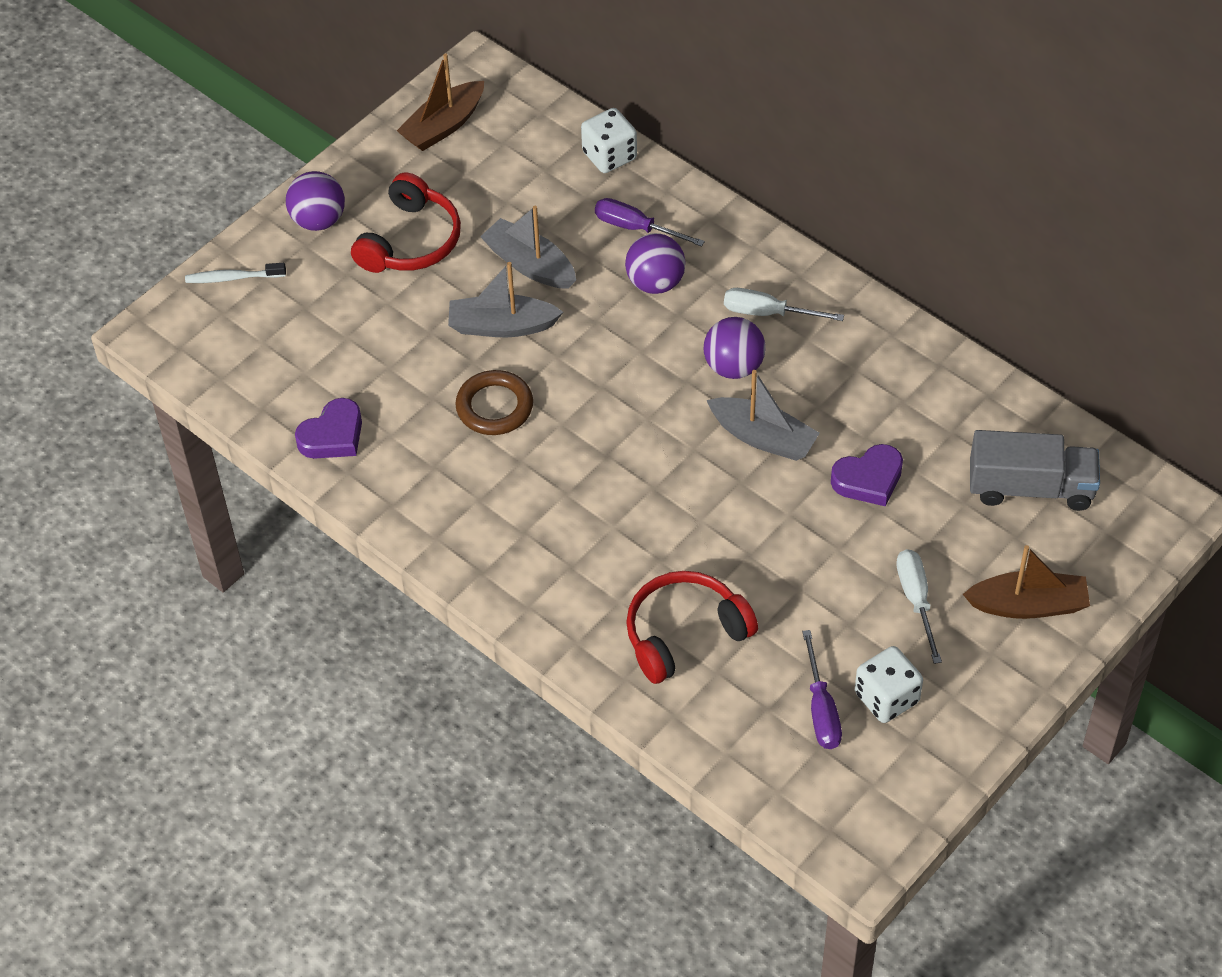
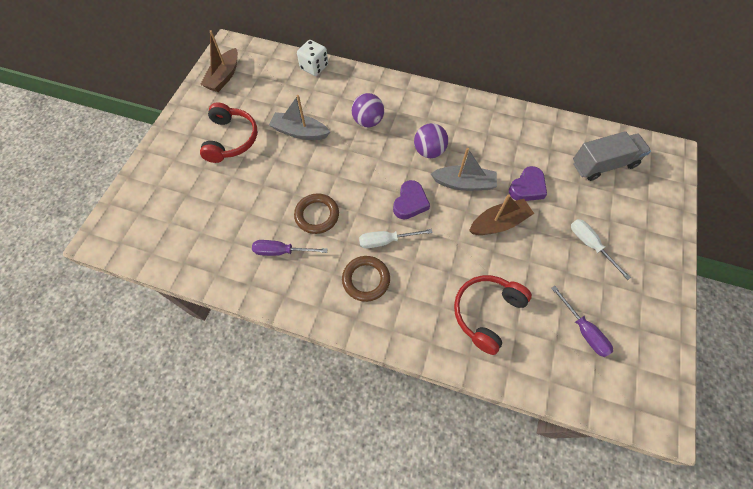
camera: 25 degrees left, 10 degrees up
(233, 278) = (138, 191): white toothbrush -> none
(318, 220) = (176, 144): purple ball -> none
(333, 435) = (232, 265): purple heart -> purple heart (410, 202)
(502, 326) = (300, 169): grey boat -> none
(524, 525) = (366, 280): none -> brown ring
(636, 228) = (344, 97): purple screwdriver -> purple screwdriver (281, 251)
(768, 313) = (430, 119): white screwdriver -> white screwdriver (386, 241)
(886, 698) = (611, 309): white dice -> none
(1028, 605) = (643, 227): brown boat -> brown boat (498, 223)

